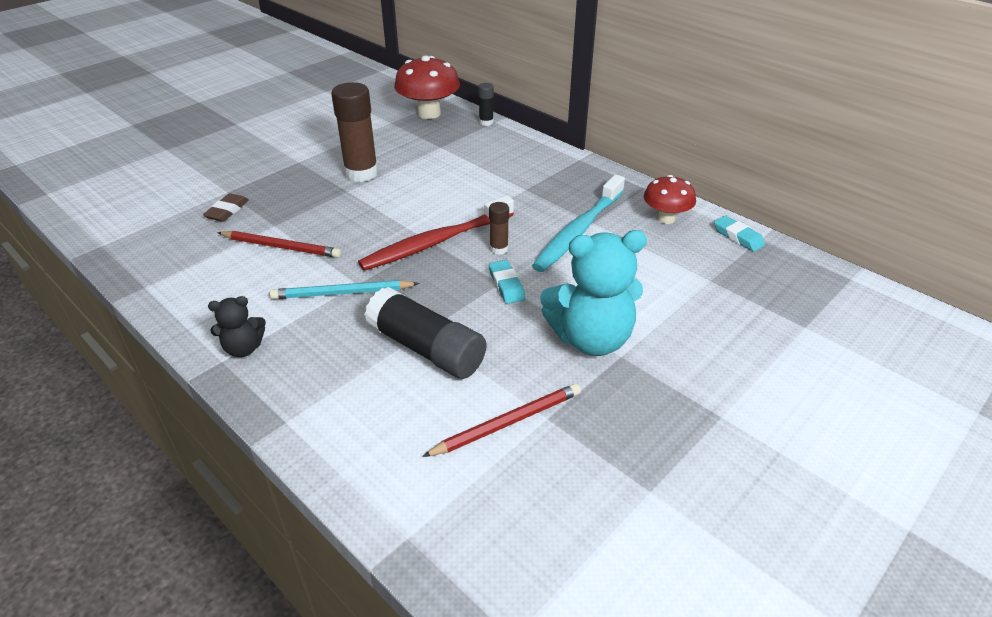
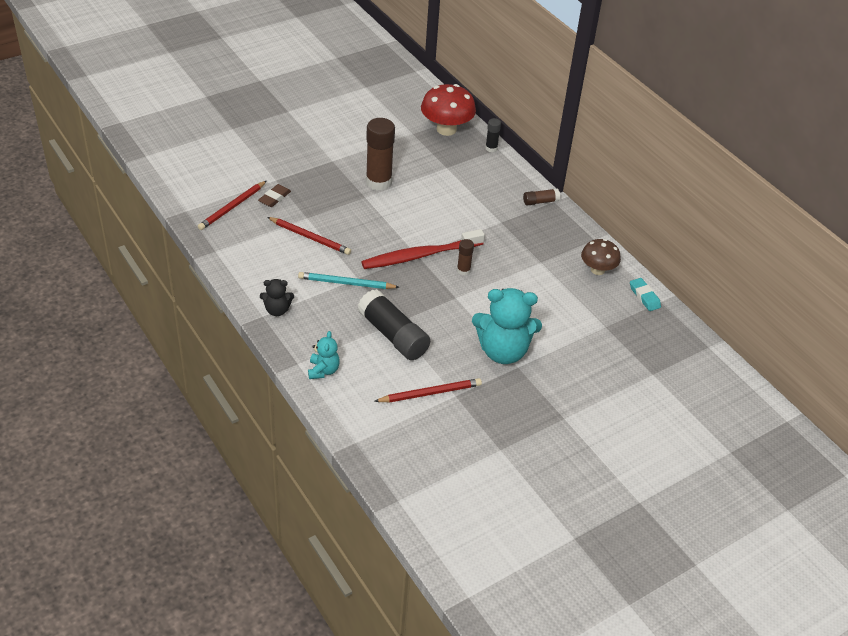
camera: 10 degrees right, 5 degrees up
(168, 230) = (232, 207): none -> red pencil
(329, 424) = (323, 370): none -> turquoise teddy bear
(506, 285) = (459, 300): turquoise eraser -> none
(563, 162) = (540, 202): none -> brown glue stick
(578, 231) = (527, 267): turquoise toothbrush -> none
(665, 218) = (597, 270): red mushroom -> brown mushroom

